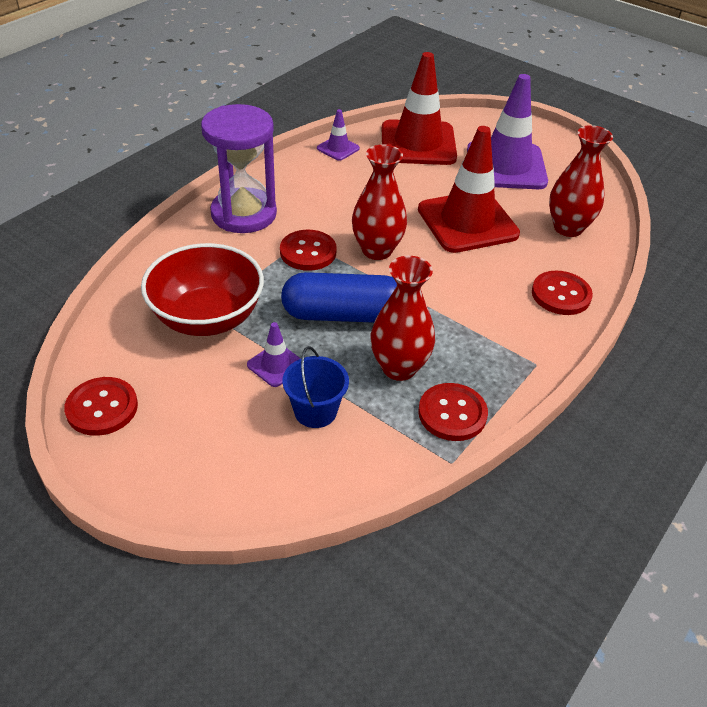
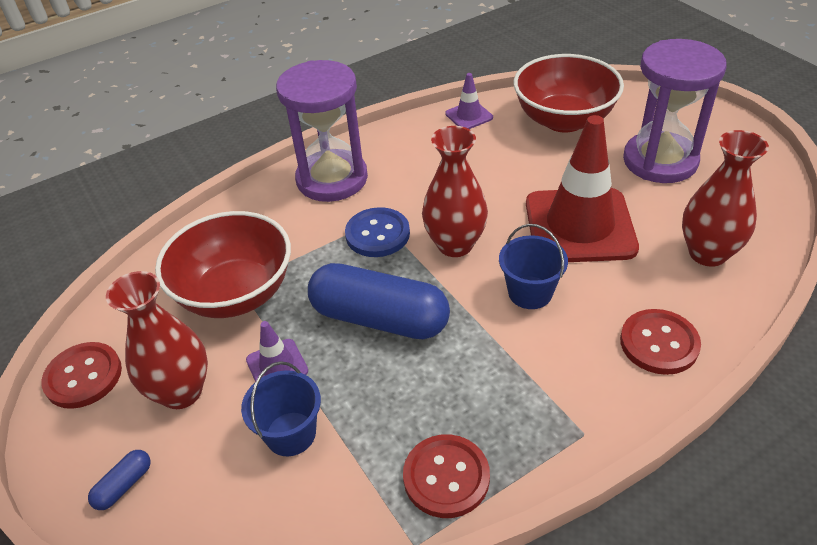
camera: 25 degrees right, 0 degrees up
(193, 479) = (124, 485): none -> blue capsule
(308, 252) = (377, 234): red button -> blue button
(399, 367) = (411, 400): red vase -> red vase (181, 392)
(418, 143) = (563, 120): red traffic cone -> red bowl
(452, 276) = (530, 292): none -> blue bucket
(506, 166) = (660, 161): purple traffic cone -> purple hourglass

